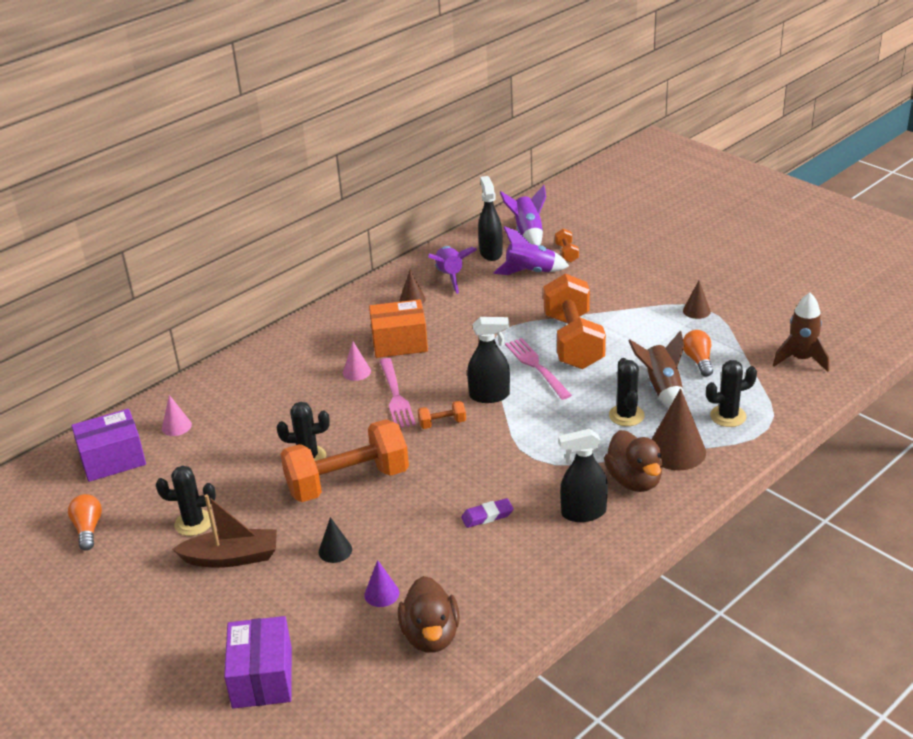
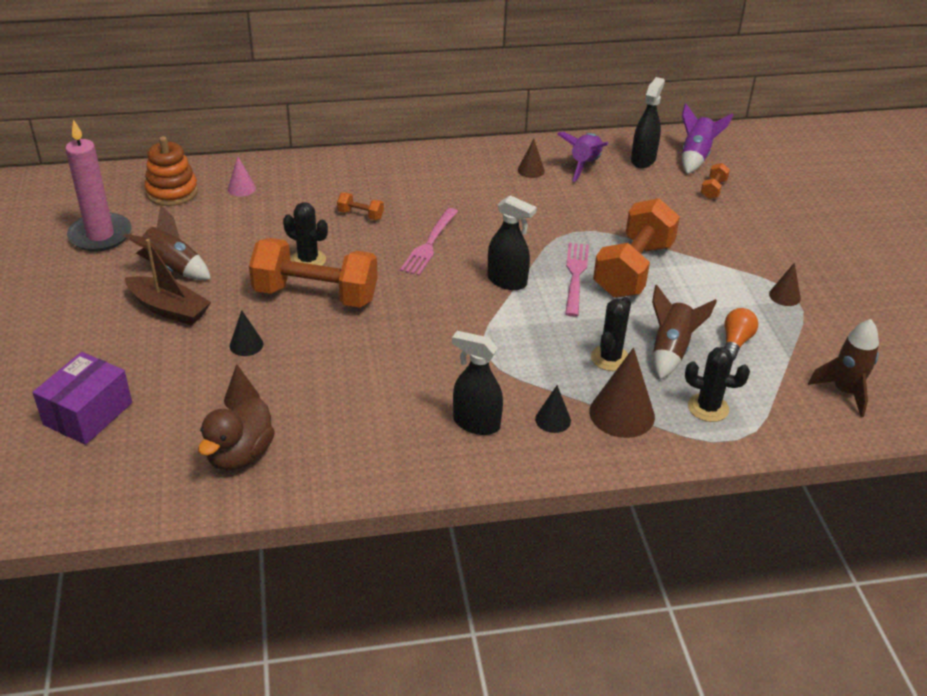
camera: 30 degrees right, 5 degrees up
(88, 529) = (100, 235): orange light bulb -> pink candle
(113, 459) = (172, 192): purple box -> orange stacking toy
(193, 523) = (173, 268): black cactus -> brown rocket
(356, 372) = (420, 209): pink cone -> none
(381, 594) = (241, 399): purple cone -> brown cone
(399, 342) = (481, 201): orange box -> none
(442, 423) = (442, 285): orange dumbbell -> orange dumbbell (360, 215)
(487, 516) = (393, 382): purple eraser -> none
(530, 272) = (661, 191): purple rocket -> none
(634, 480) = (553, 420): brown duck -> black cone

